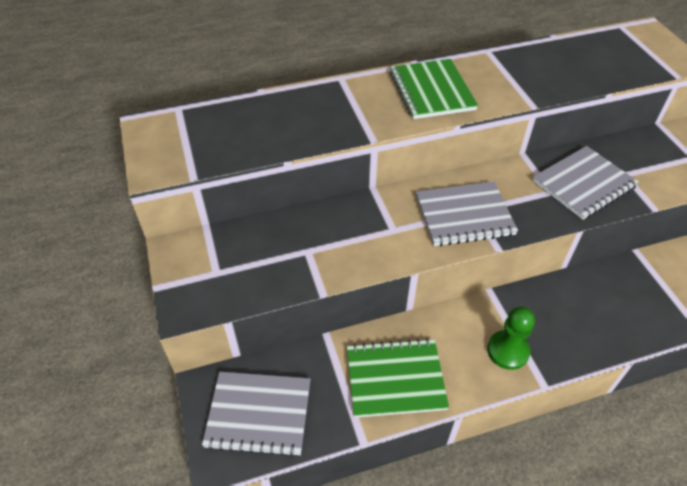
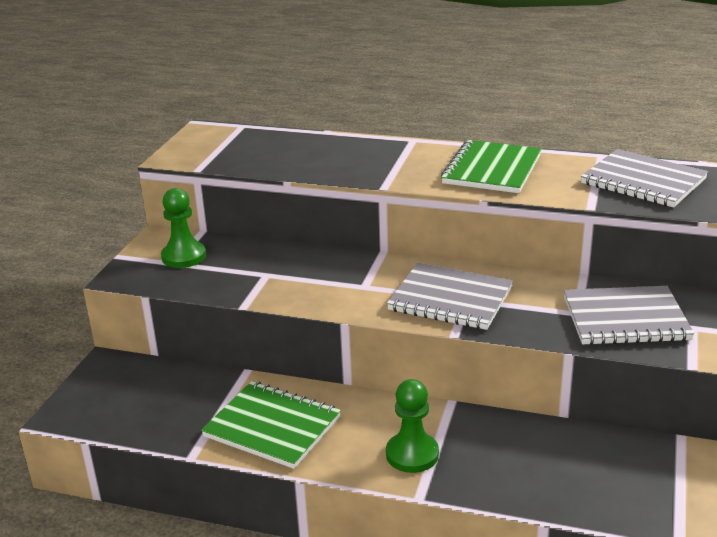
camera: 35 degrees right, 20 degrees down
(218, 262) = (183, 256): none -> green pawn
(259, 414) = (127, 399): grey notebook -> grey notebook (643, 181)

